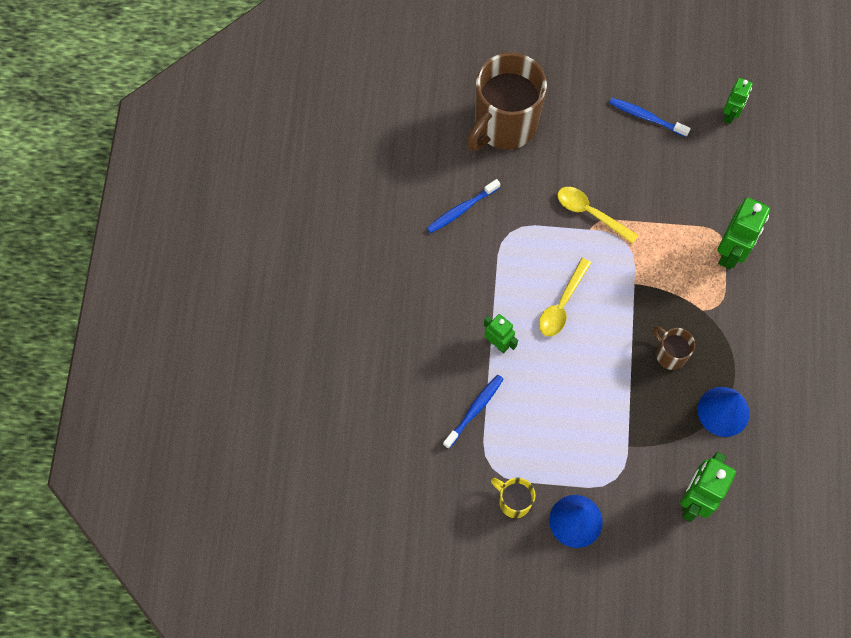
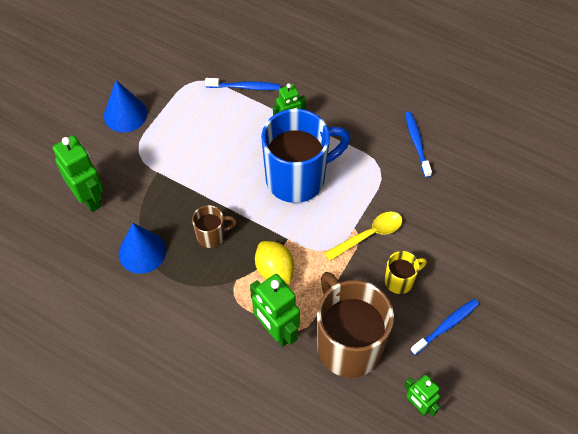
camera: 115 degrees right, 10 degrees down
(474, 410) = (245, 87): blue toothbrush -> blue toothbrush turned 60 degrees counterclockwise
(504, 125) = (485, 206): brown mug -> brown mug (348, 344)
(513, 501) = (164, 83): yellow mug -> yellow mug (400, 281)
(562, 304) = (297, 178): yellow spoon -> blue mug
(674, 280) = (274, 270): none -> yellow lemon

